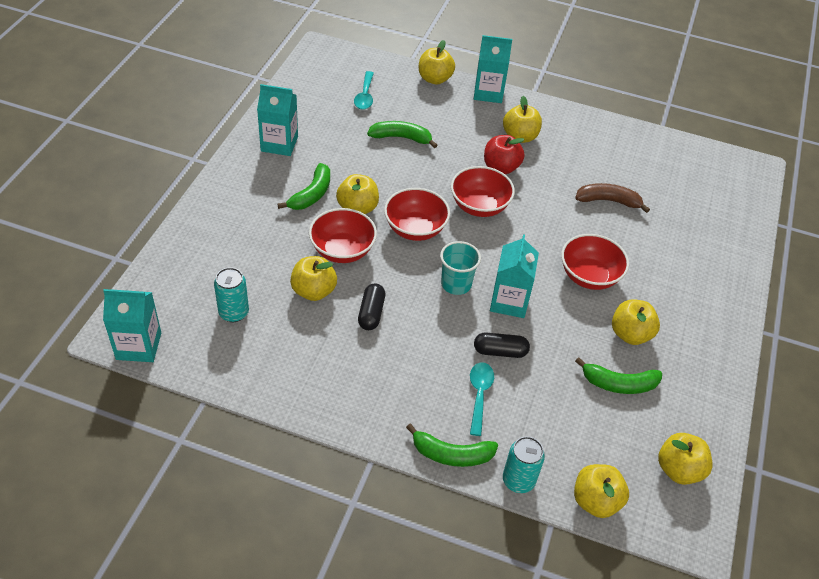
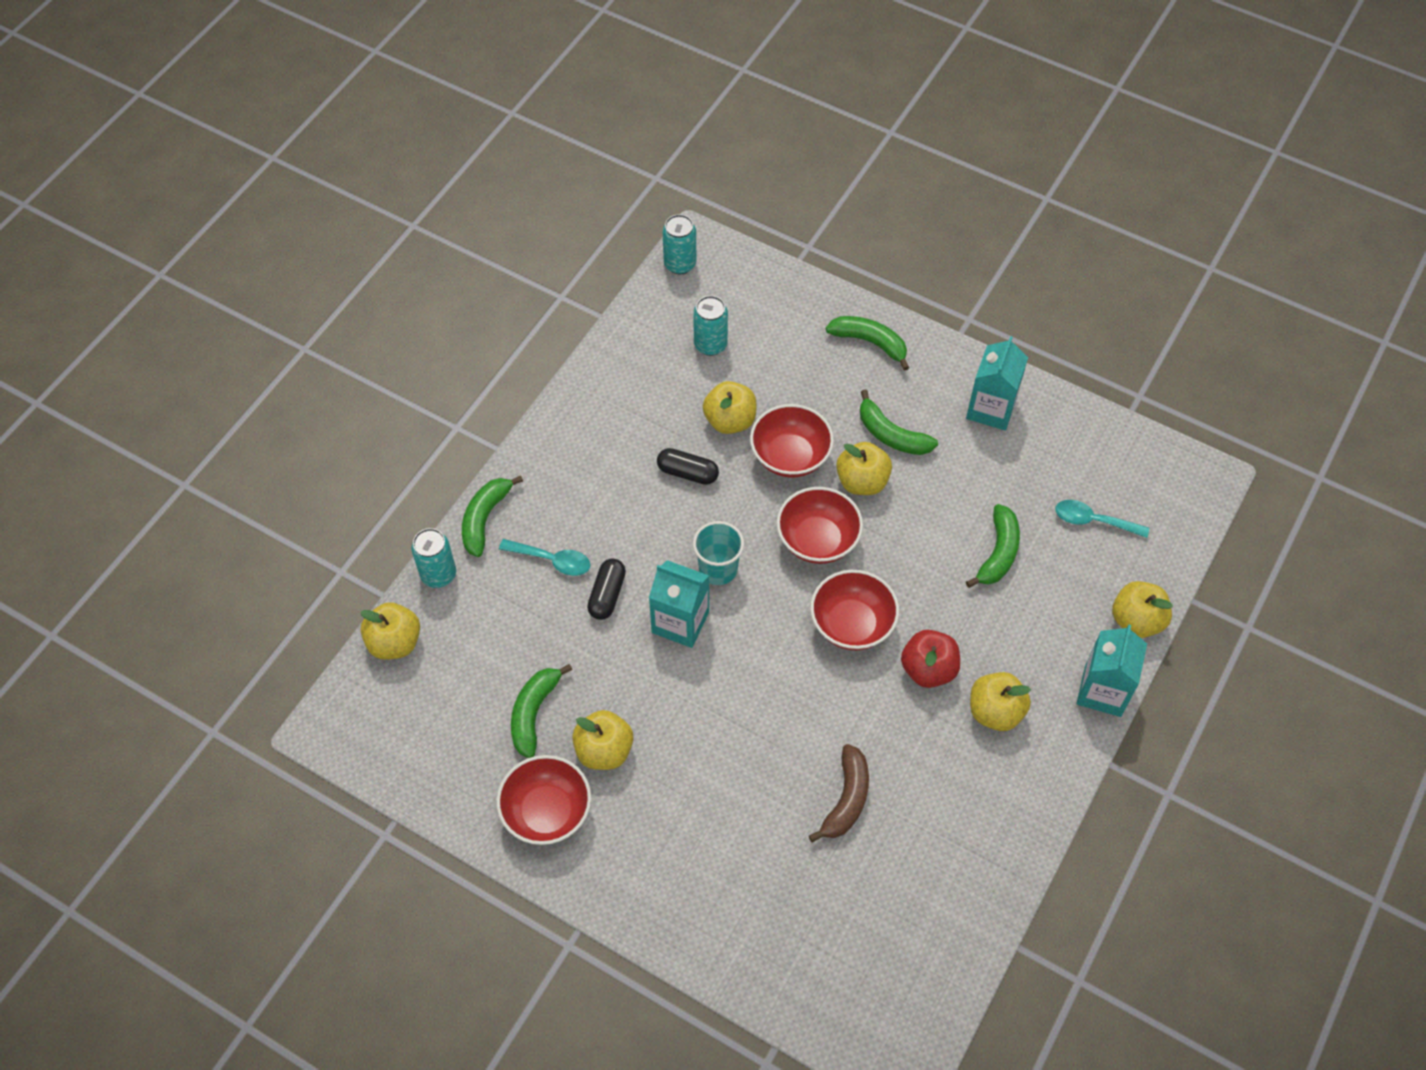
camera: 105 degrees right, 10 degrees up
(139, 346) = (680, 264): turquoise carton -> turquoise can
(223, 211) = (870, 343): none -> green banana
(589, 276) = (707, 729): red bowl -> red bowl (547, 812)
(679, 469) = (407, 741): yellow apple -> none

